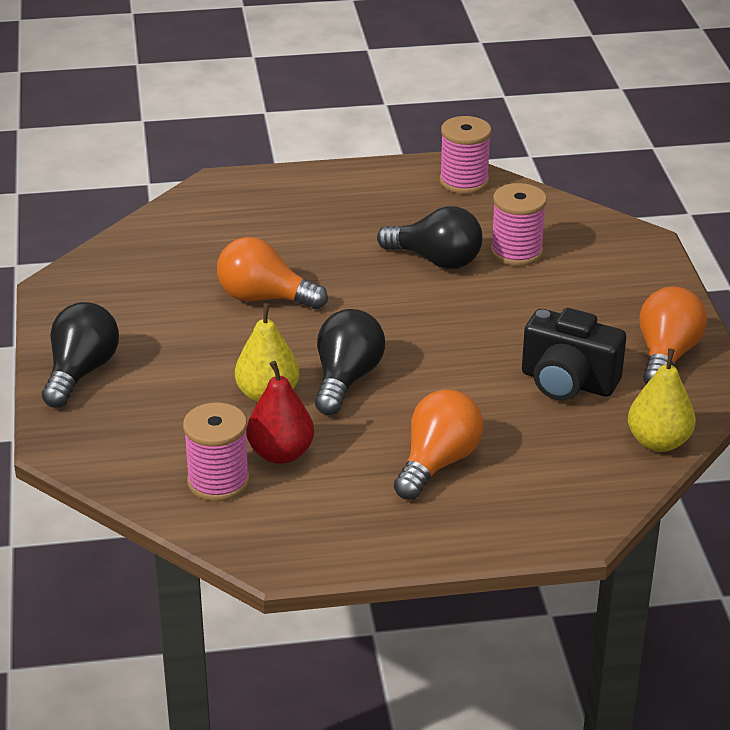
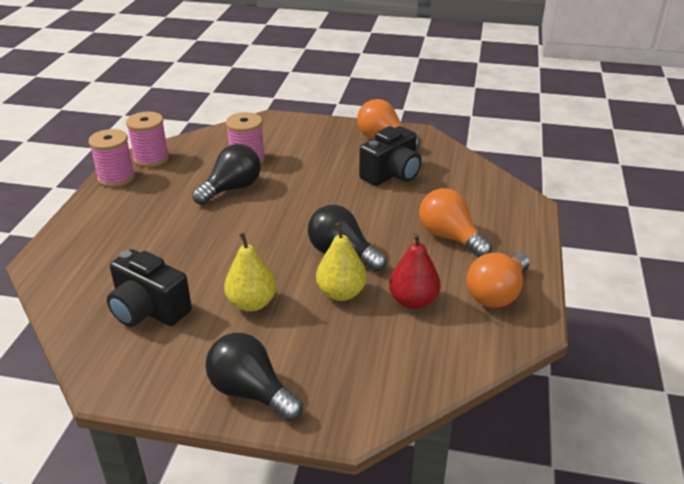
camera: 70 degrees left, 0 degrees up
(173, 274) = (149, 310): none -> black camera
(218, 482) = (434, 339): pink spool -> pink spool (116, 178)
(264, 298) = (219, 270): orange light bulb -> orange light bulb (497, 294)
(658, 442) = (460, 161): yellow pear -> yellow pear (251, 303)

